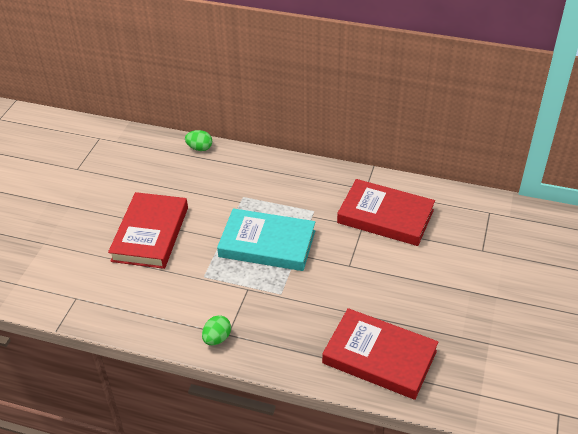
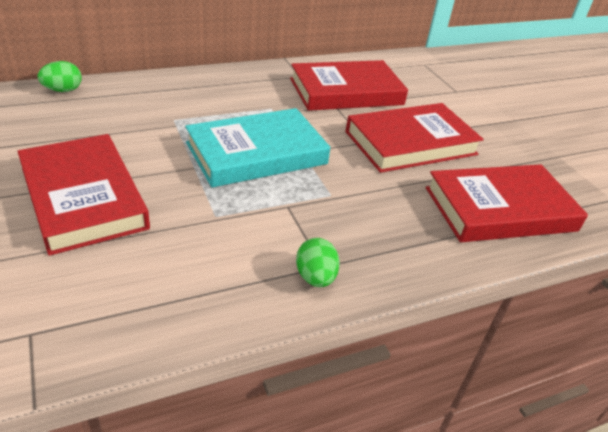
camera: 45 degrees left, 5 degrees down
(380, 280) = (411, 143): none -> red book

